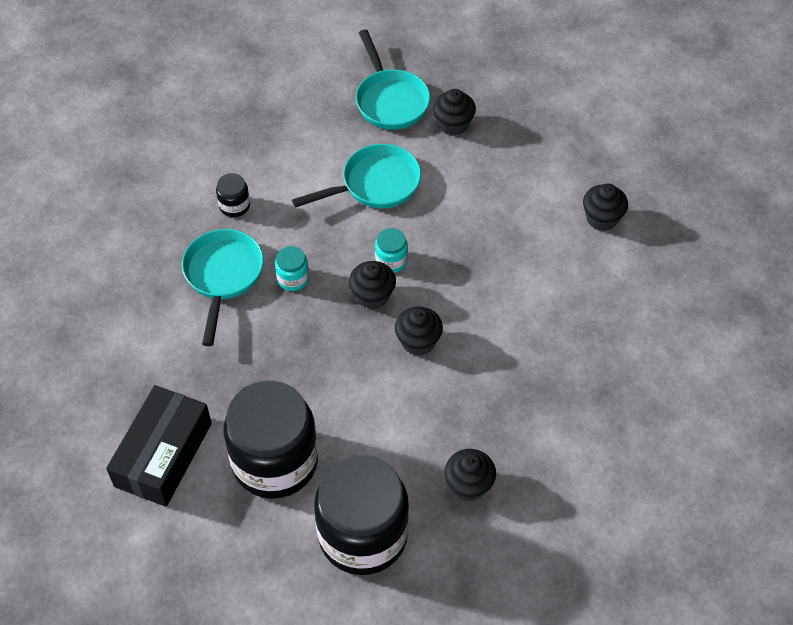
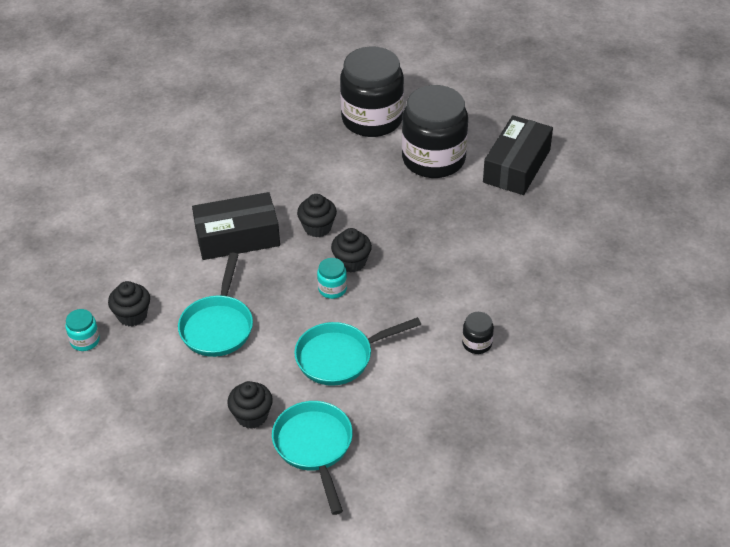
camera: 175 degrees left, 10 degrees down
(223, 276) = (482, 283): turquoise pan -> turquoise pan (218, 326)
(293, 278) = (420, 278): turquoise jar -> turquoise jar (85, 340)
(468, 485) = (294, 141): black cupcake -> none
(512, 323) = (237, 237): none -> black box

